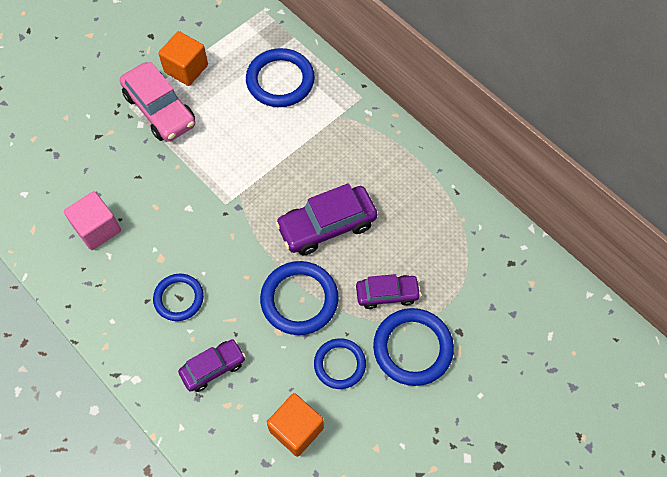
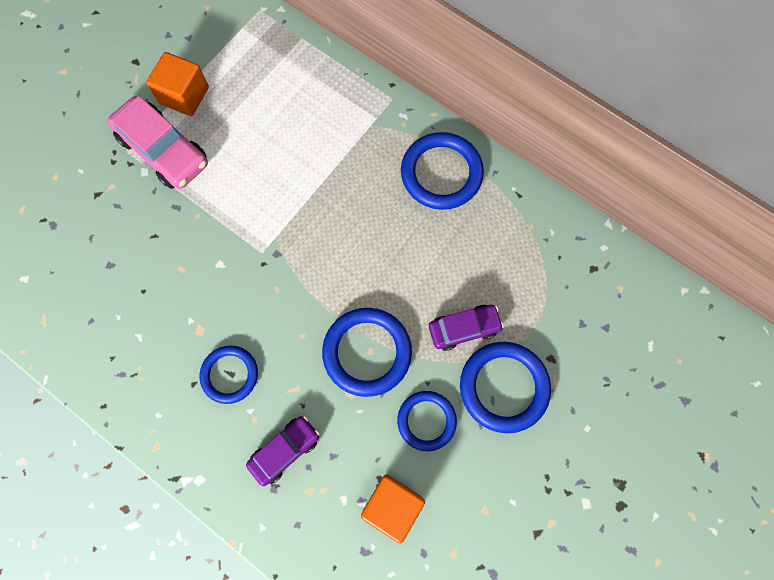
camera: 10 degrees left, 10 degrees up
(97, 229) = (119, 307): pink cube -> none
(280, 80) = (296, 93): blue ring -> blue ring (441, 173)
(327, 226) = (382, 259): purple car -> none

